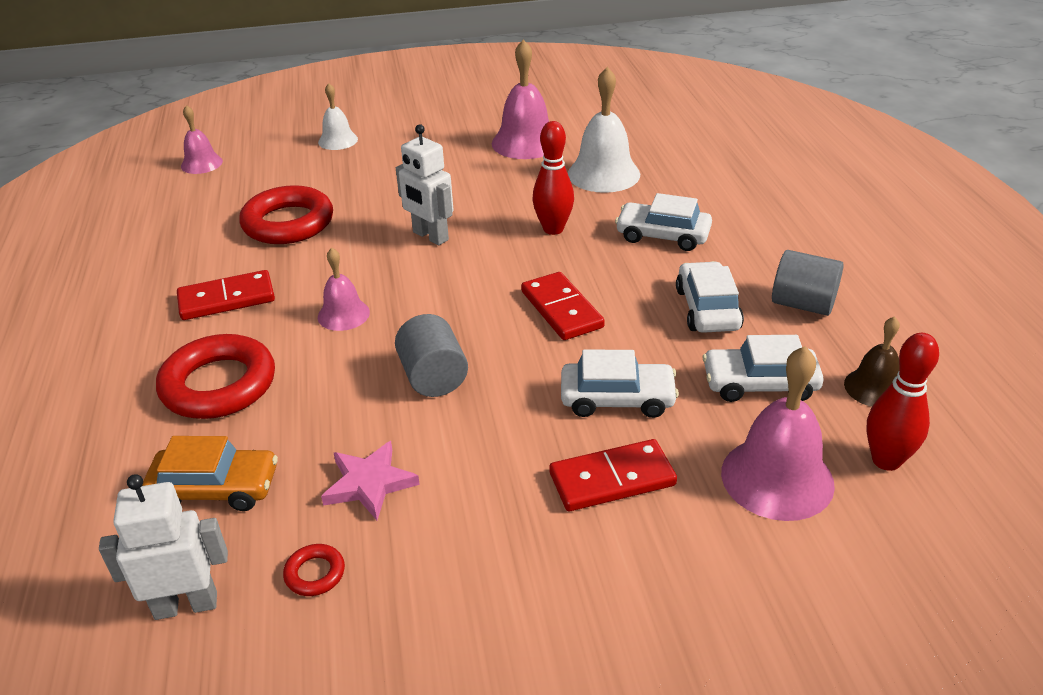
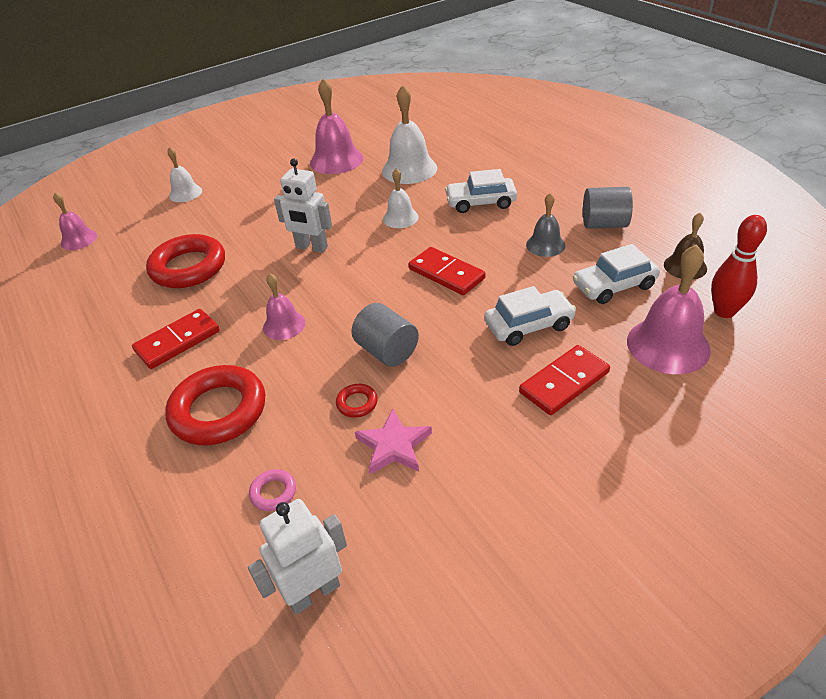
camera: 20 degrees left, 5 degrees up
(215, 488) = (273, 492): orange car -> pink ring
(315, 573) = (399, 528): red ring -> red ring (357, 403)
(553, 229) = (400, 218): red bowling pin -> white bell
(707, 309) = (545, 245): white car -> grey bell

